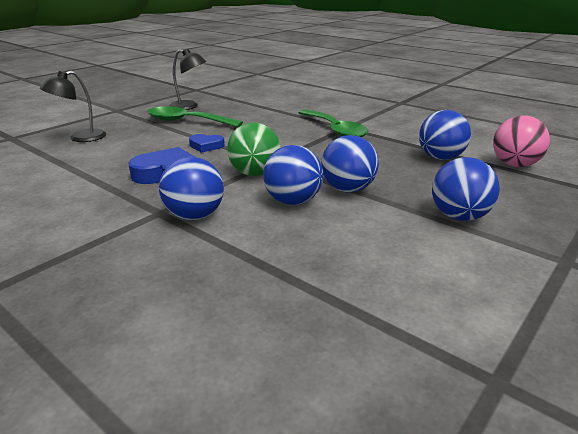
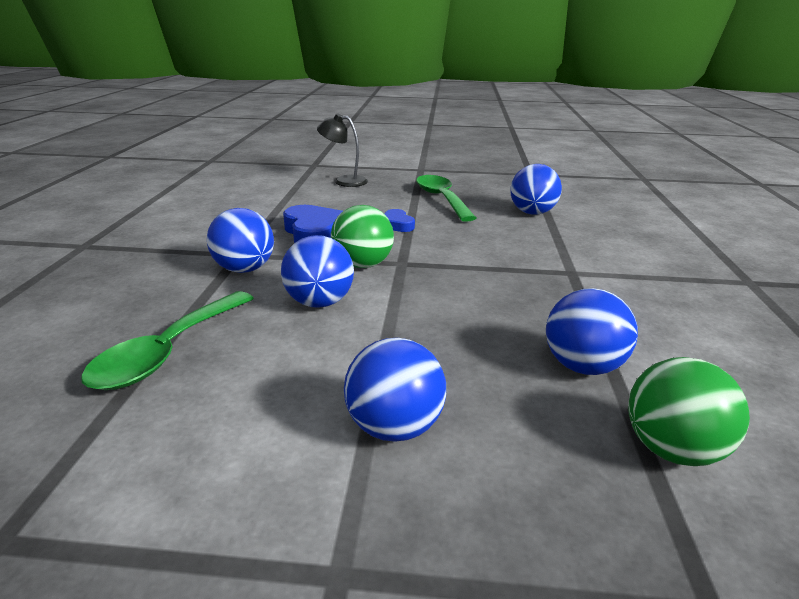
camera: 55 degrees right, 0 degrees up
(189, 106) = (480, 187): black lamp -> none
(334, 130) = (549, 268): green spoon -> green spoon (169, 351)
(347, 189) = (385, 324): blue ball -> blue ball (532, 213)
(514, 165) = (671, 449): pink ball -> green ball

